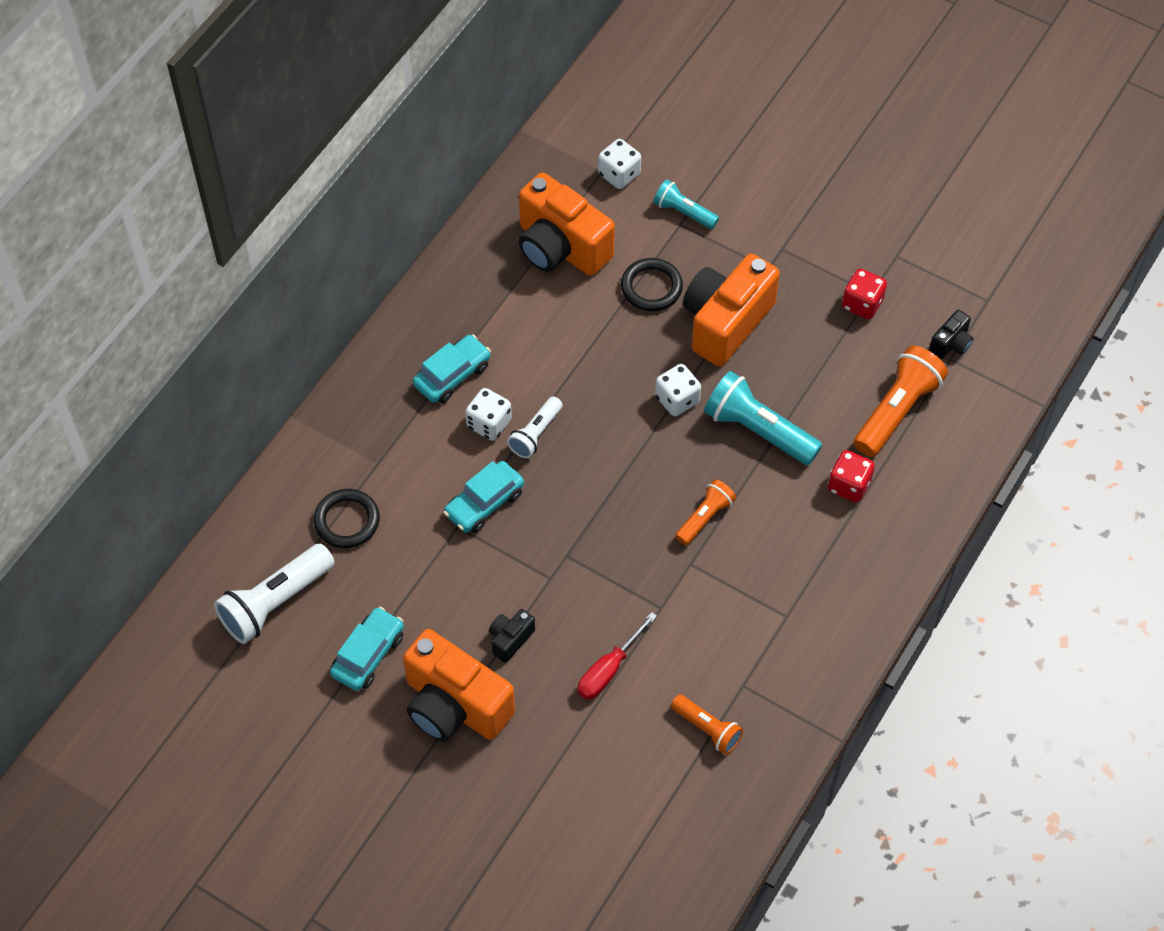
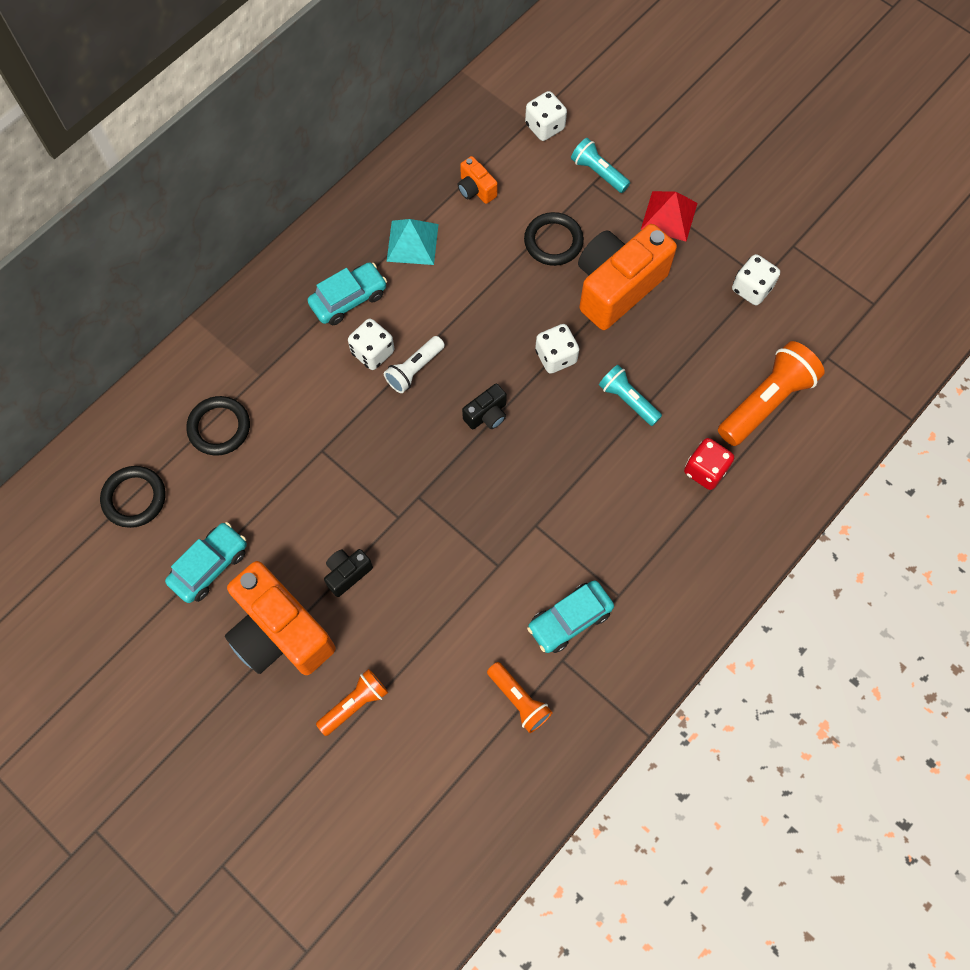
camera: 10 degrees right, 10 degrees up
(275, 602) = (134, 498): white flashlight -> black ring
(484, 503) = (352, 431): turquoise car -> turquoise car (569, 620)
(506, 309) = (412, 242): none -> turquoise pyramid
(560, 247) = (476, 189): orange camera -> orange camera, size x0.45
(609, 669) = (435, 621): red screwdriver -> none
(705, 518) = (559, 480): orange flashlight -> orange flashlight (355, 704)
(758, 430) = (628, 400): turquoise flashlight -> turquoise flashlight, size x0.59
(765, 245) = (669, 216): none -> red pyramid
(862, 304) = (751, 289): red dice -> white dice
(951, 344) = (831, 342): black camera -> black camera (487, 415)

